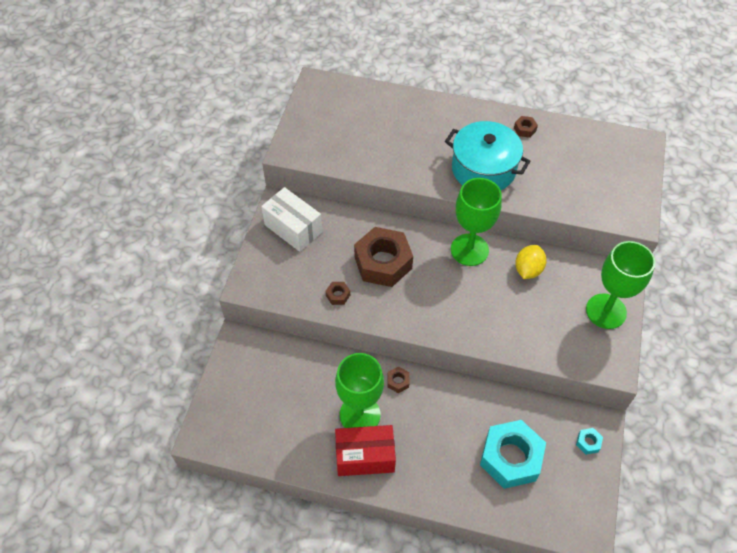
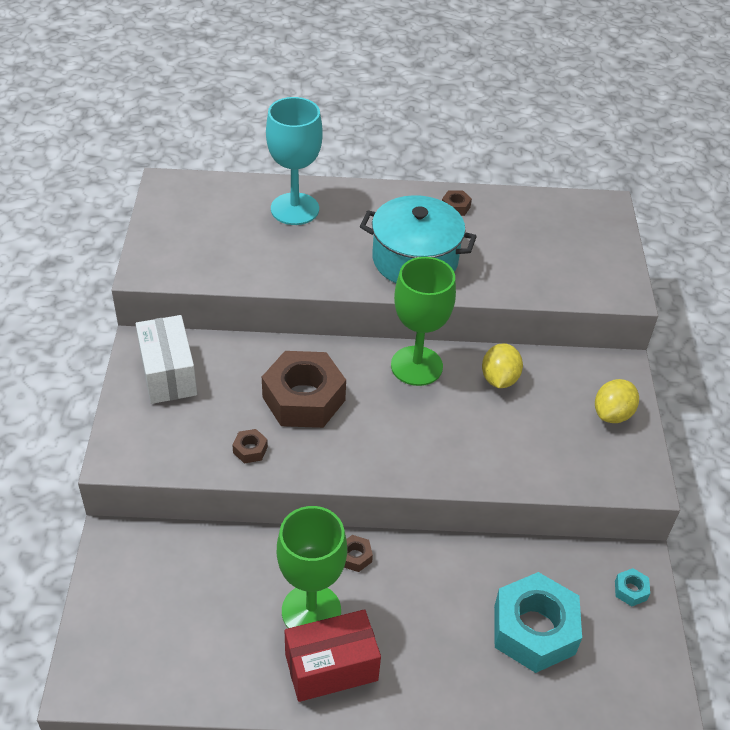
camera: 15 degrees left, 10 degrees down
(293, 228) = (168, 374): white box -> white box turned 45 degrees clockwise
(404, 115) = (295, 209): none -> turquoise goblet
(606, 311) = (612, 414): green goblet -> yellow lemon

